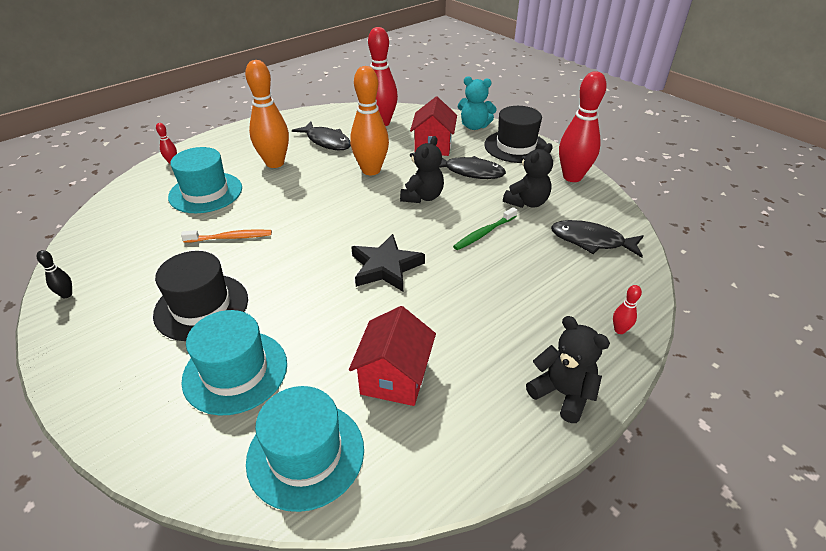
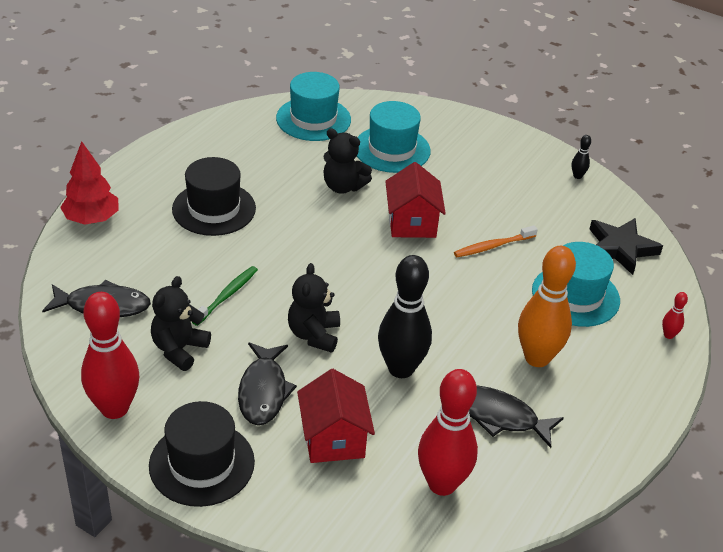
camera: 160 degrees right, 0 degrees up
(201, 307) = (458, 184): black hat -> black hat (214, 209)
(371, 170) = (401, 369): orange bowling pin -> black bowling pin
(386, 267) = (318, 241): black star -> black star (620, 248)
(394, 377) = (274, 162): red house -> red house (412, 223)
(470, 172) = (263, 391): black fish -> black fish turned 90 degrees counterclockwise
(474, 126) = (280, 507): turquoise teddy bear -> none
(562, 393) = (146, 170): black teddy bear -> black teddy bear (343, 186)
(619, 330) = (92, 219): red bowling pin -> red tree

